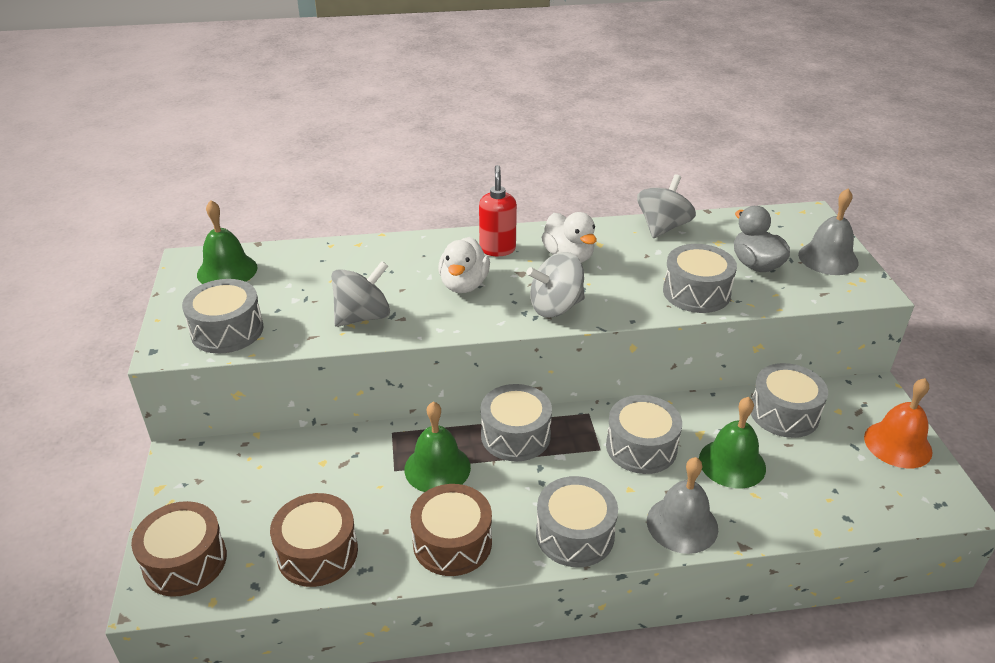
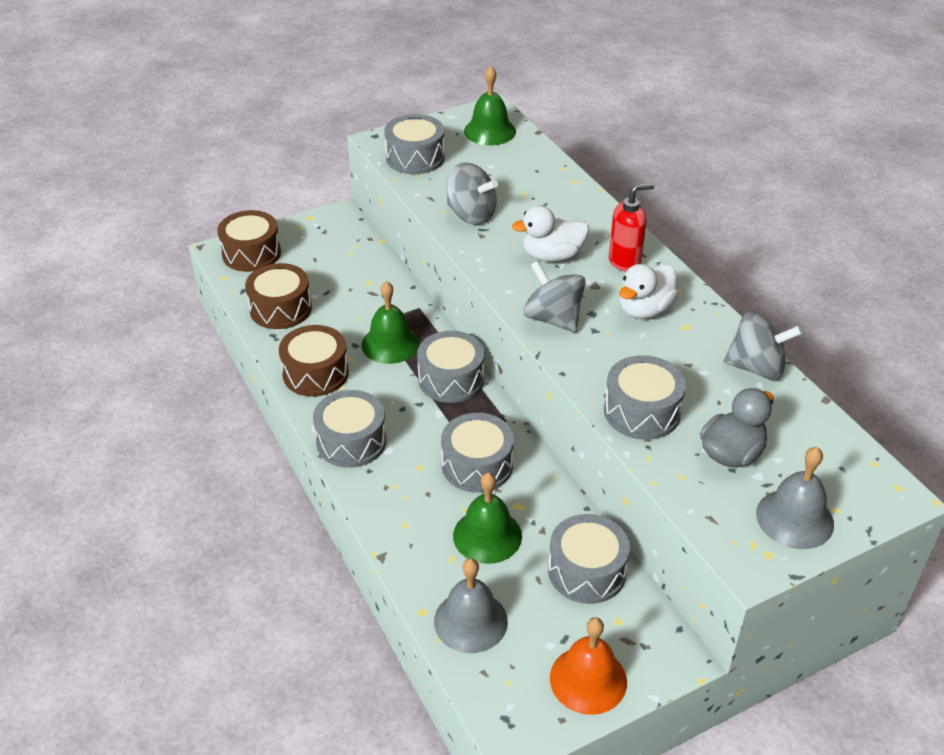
camera: 70 degrees right, 5 degrees up
(682, 524) = (391, 509): grey bell -> grey bell (470, 621)

